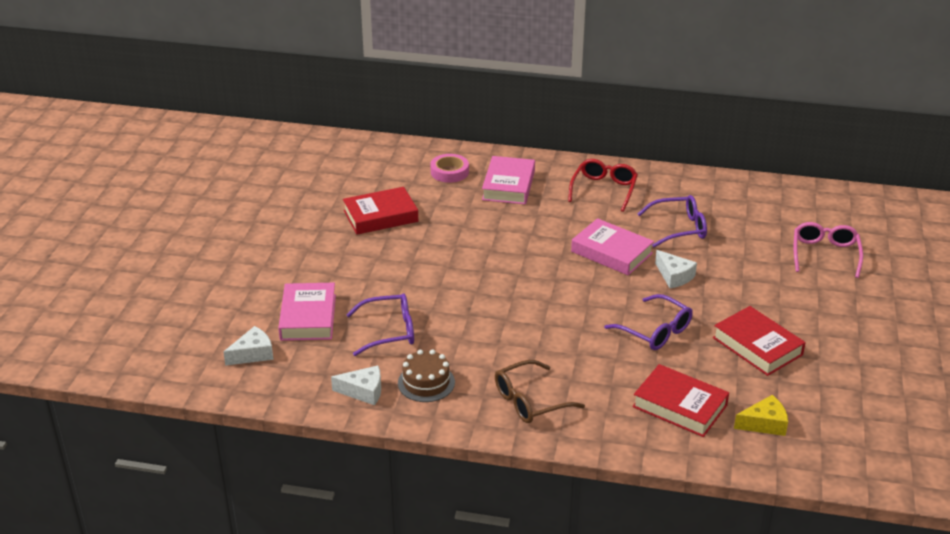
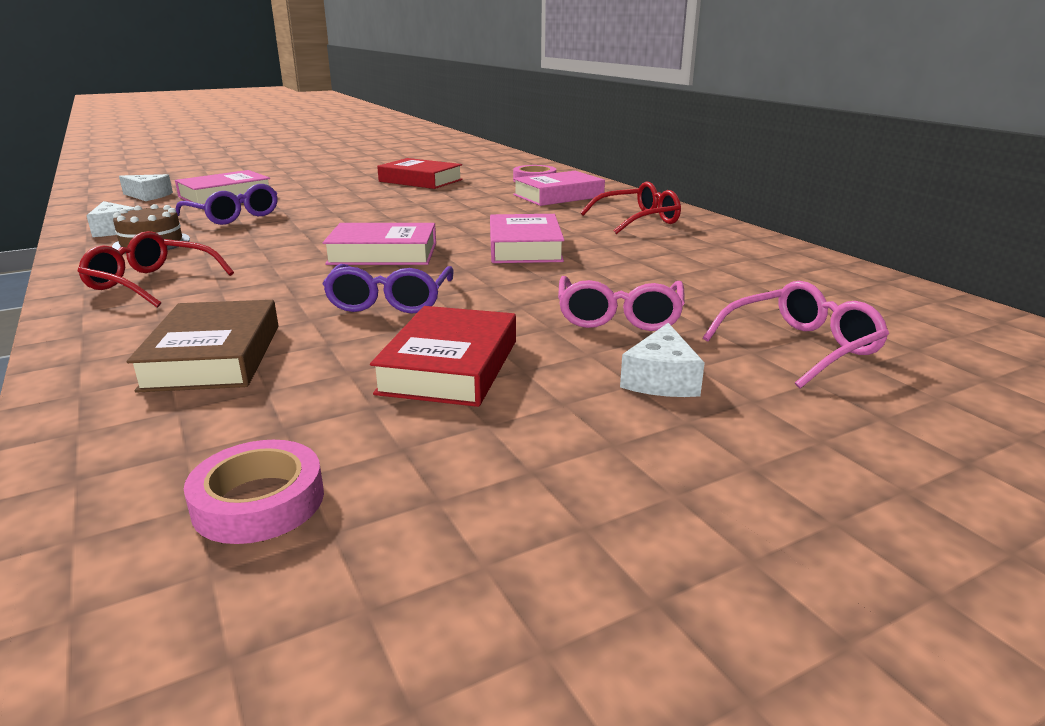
camera: 50 degrees right, 10 degrees down
(530, 401) = (151, 283): brown glasses -> red glasses
(565, 303) = (383, 254): none -> pink book
(674, 276) = (535, 281): white cheese -> white cheese (661, 379)
(679, 228) = (645, 260): purple glasses -> none
(679, 406) = (213, 356): red book -> brown book
(747, 277) = (619, 316): none -> pink glasses
(764, 424) = (216, 430): yellow cheese -> none
(830, 427) = (259, 501): none -> pink tape

